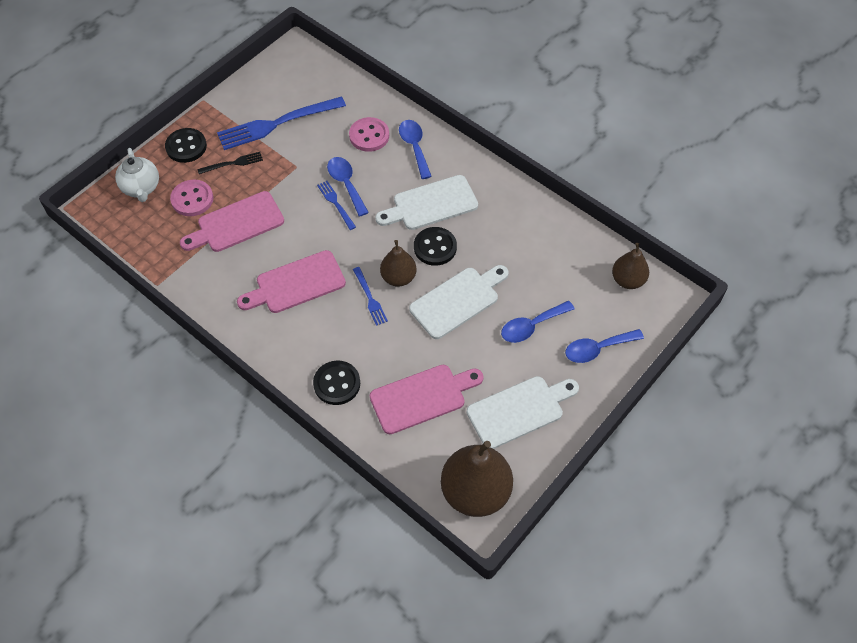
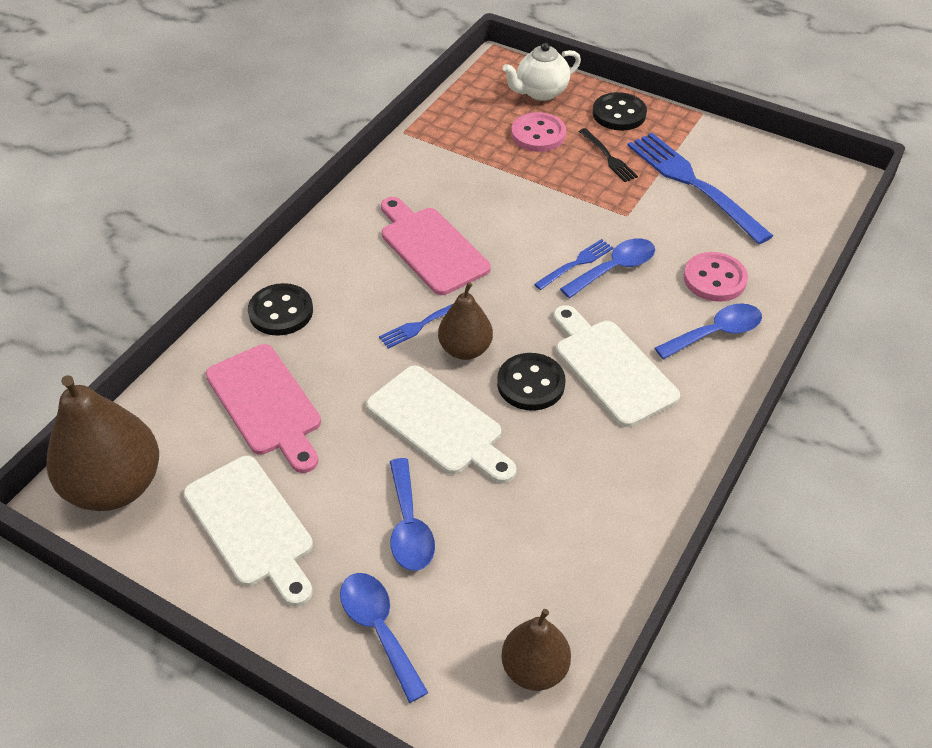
camera: 80 degrees right, 10 degrees down
(237, 223) = (512, 178): pink cutting board -> none
(531, 326) = (409, 526): blue spoon -> blue spoon turned 150 degrees counterclockwise

